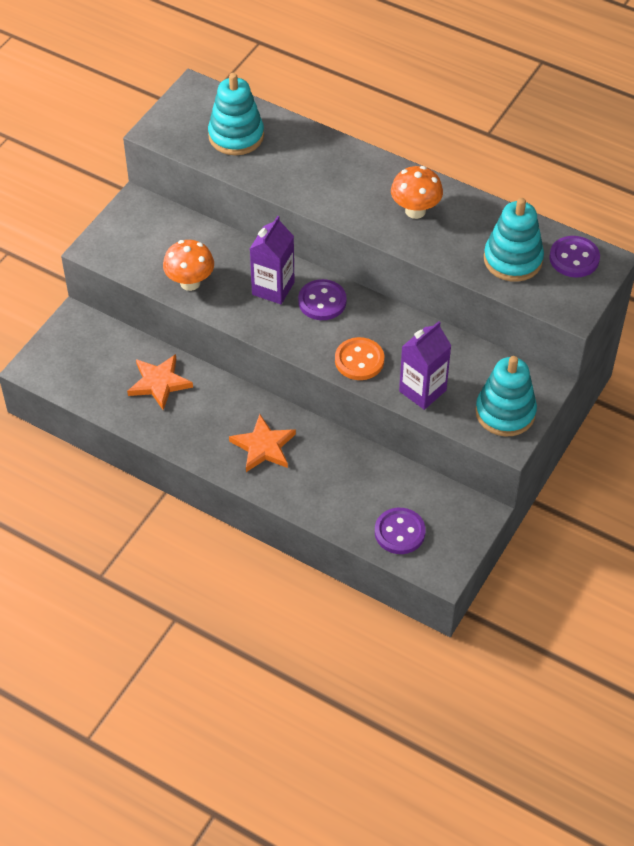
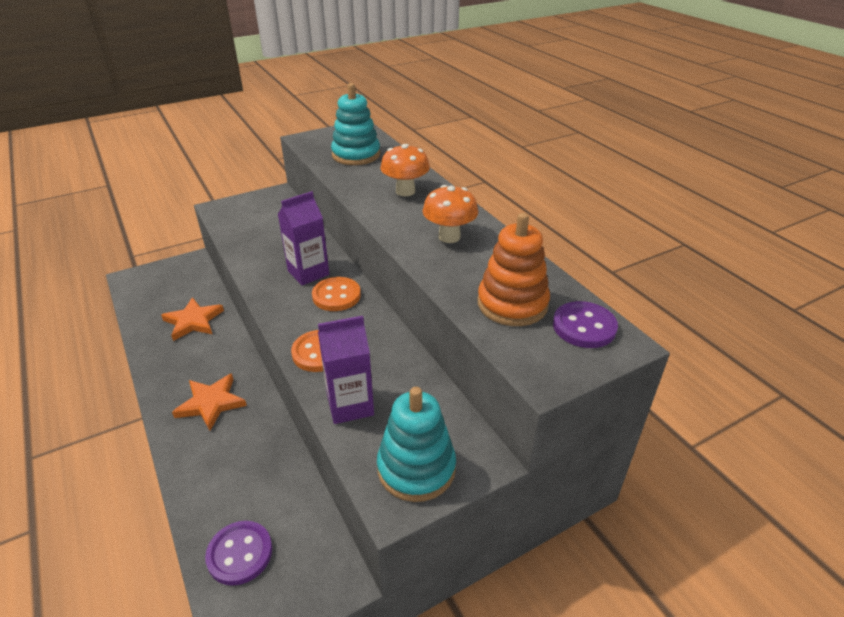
camera: 30 degrees right, 15 degrees down
(190, 282) = (253, 247): orange mushroom -> orange mushroom (405, 191)
(322, 301) = (336, 296): purple button -> orange button
(513, 260) = (512, 304): turquoise stacking toy -> orange stacking toy

